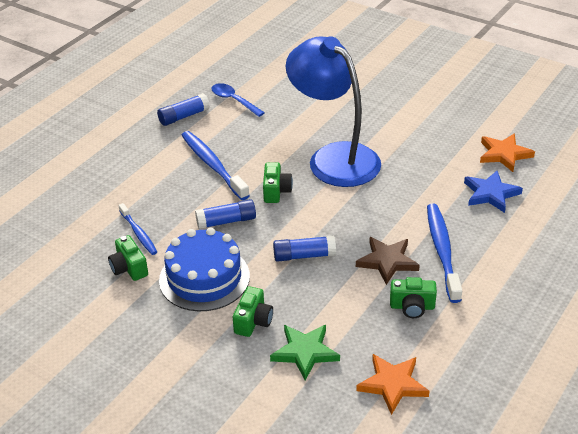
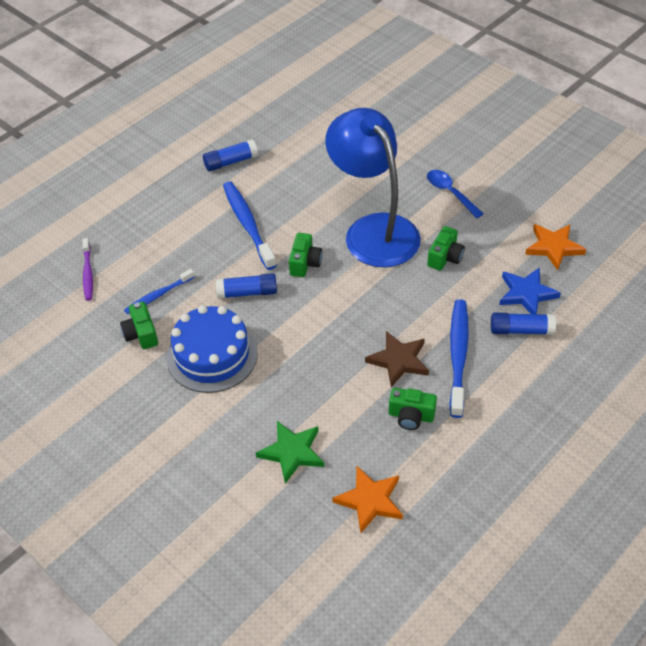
camera: 10 degrees right, 10 degrees up
(63, 222) = (88, 273): none -> purple toothbrush
(138, 233) = (158, 295): blue toothbrush -> blue toothbrush turned 75 degrees clockwise
(233, 100) = (285, 148): blue spoon -> blue spoon (450, 193)
(253, 321) = (249, 410): green camera -> green camera (445, 257)
(304, 256) = (316, 342): blue glue stick -> blue glue stick (521, 330)

